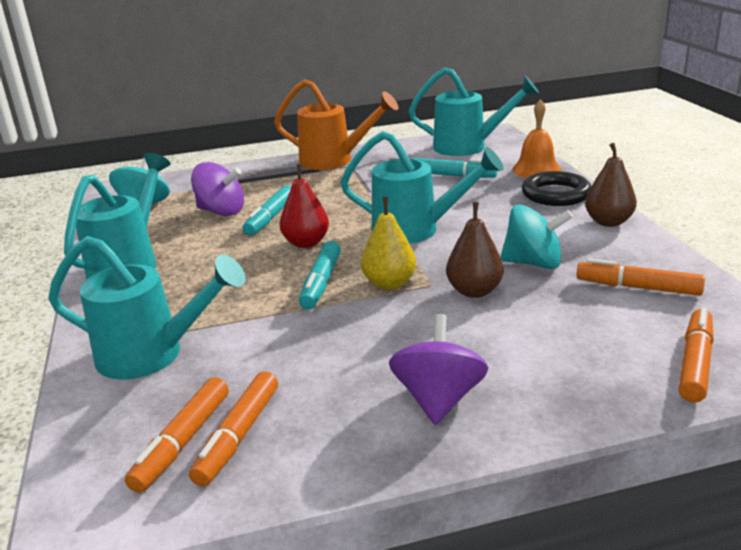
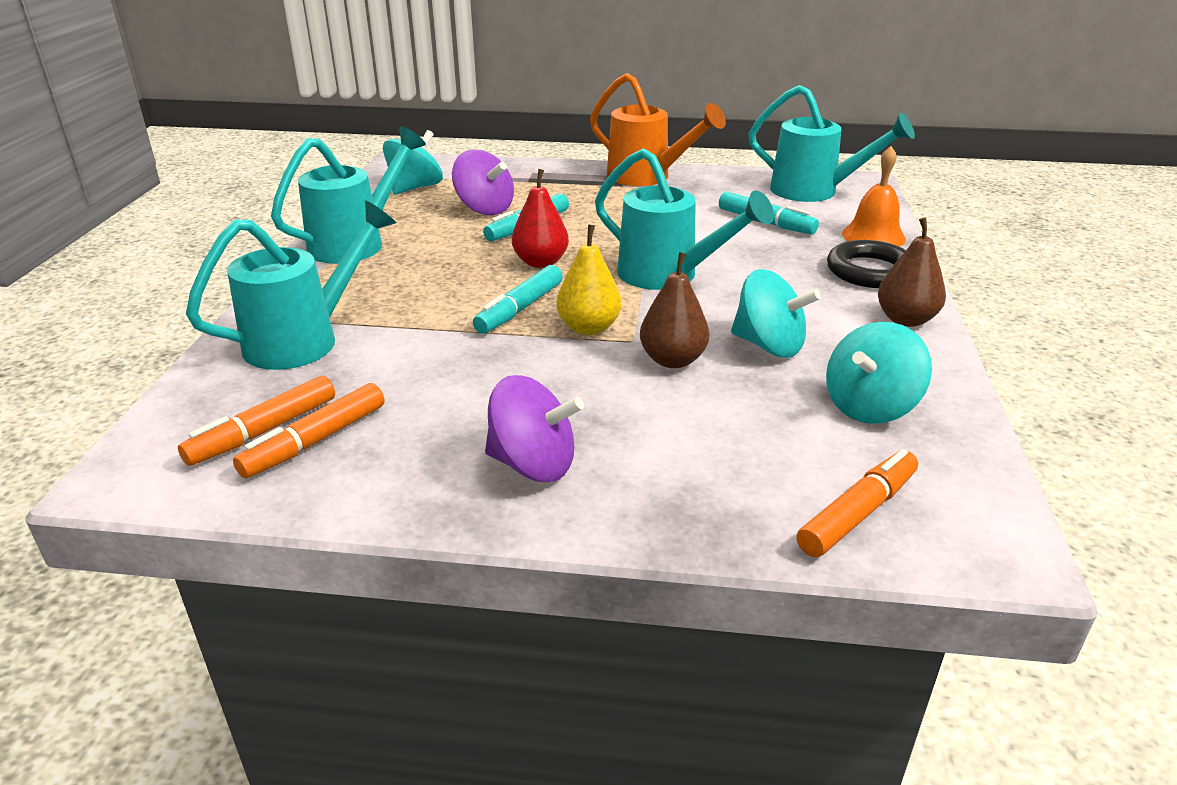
camera: 20 degrees right, 5 degrees up
(152, 355) = (304, 340): turquoise watering can -> turquoise watering can turned 75 degrees counterclockwise
(438, 399) = (533, 464): purple spinning top -> purple spinning top turned 75 degrees clockwise
(638, 288) = (870, 407): orange marker -> turquoise spinning top

